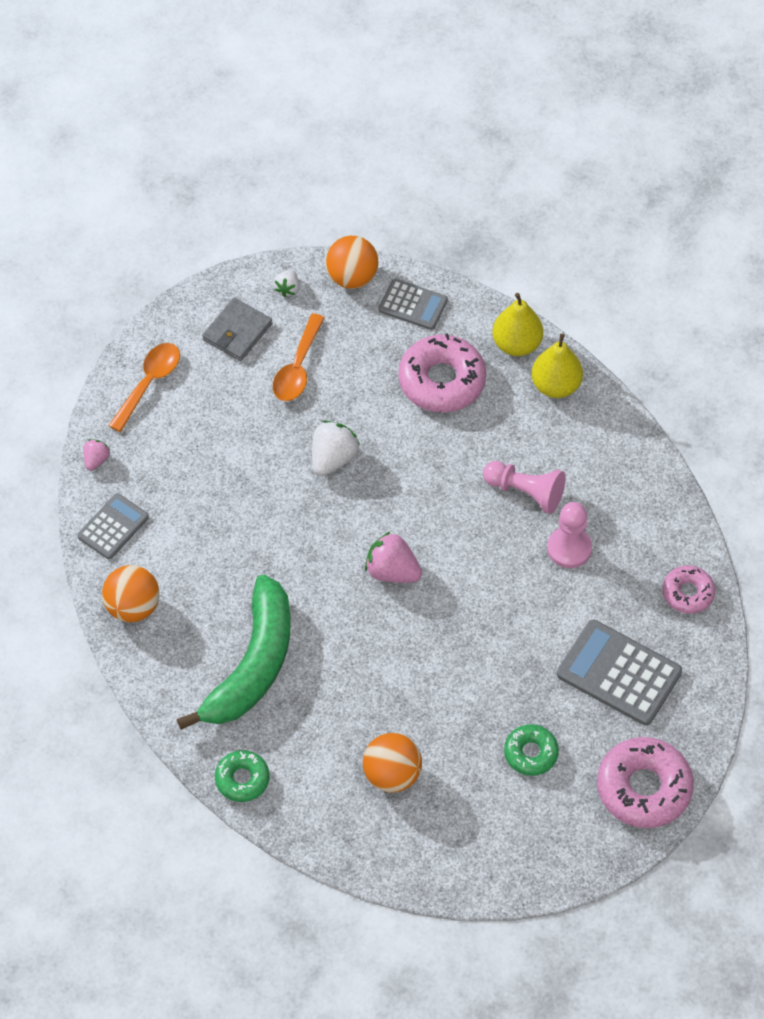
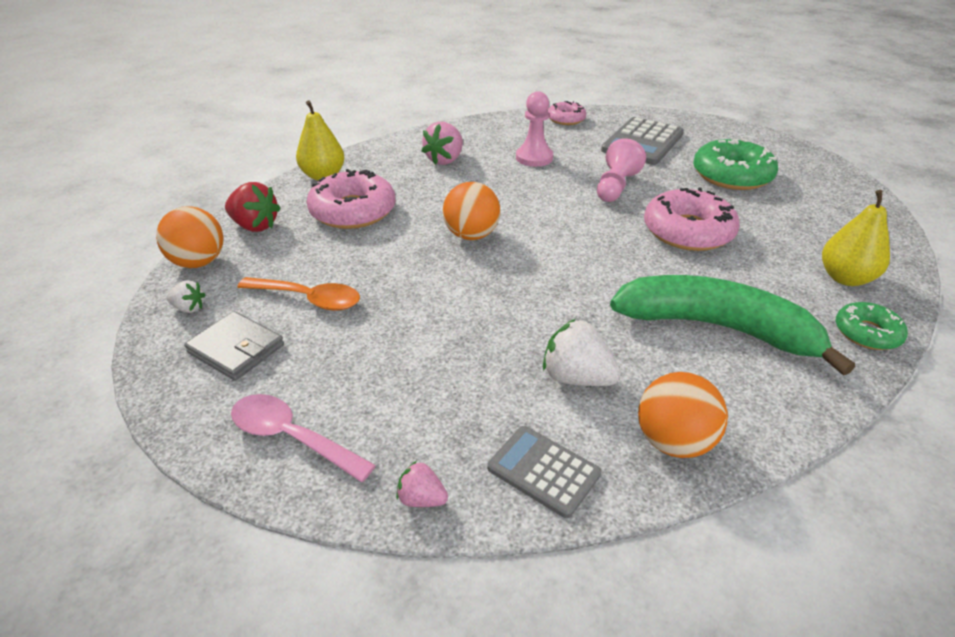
camera: 90 degrees left, 20 degrees down
(149, 383) = (292, 437): orange spoon -> pink spoon
(333, 458) = (437, 273): white strawberry -> white strawberry (576, 377)
(392, 571) = (572, 238): pink strawberry -> pink strawberry (445, 160)
(392, 774) = (795, 238): orange ball -> orange ball (471, 235)
(413, 305) = (255, 226): grey calculator -> red strawberry
(525, 492) = (480, 174): pink pawn -> pink pawn (615, 186)
(531, 753) = (731, 175): green donut -> green donut, size x1.75
(556, 385) = (372, 160): yellow pear -> yellow pear (845, 278)
(643, 788) = (735, 136): pink donut -> pink donut (688, 231)

